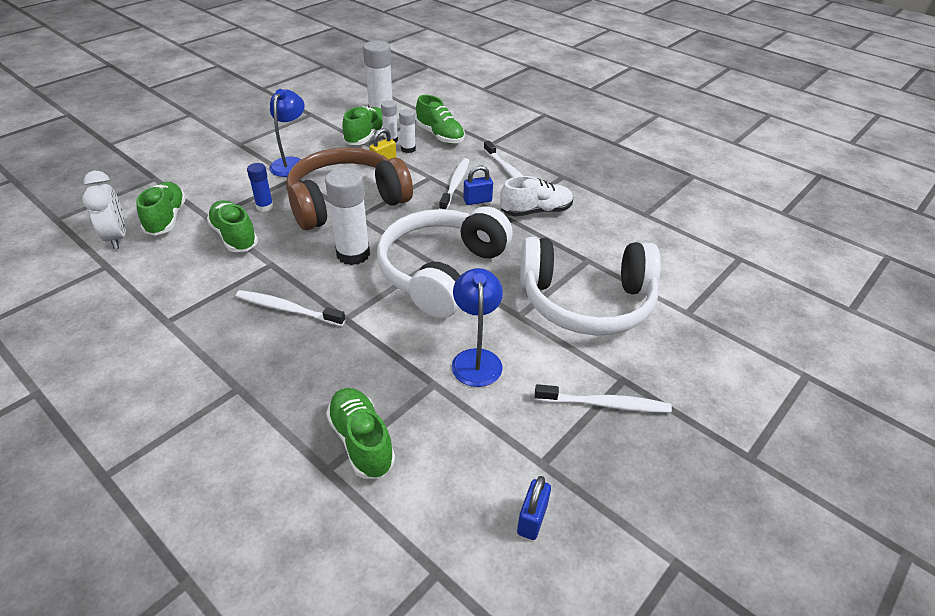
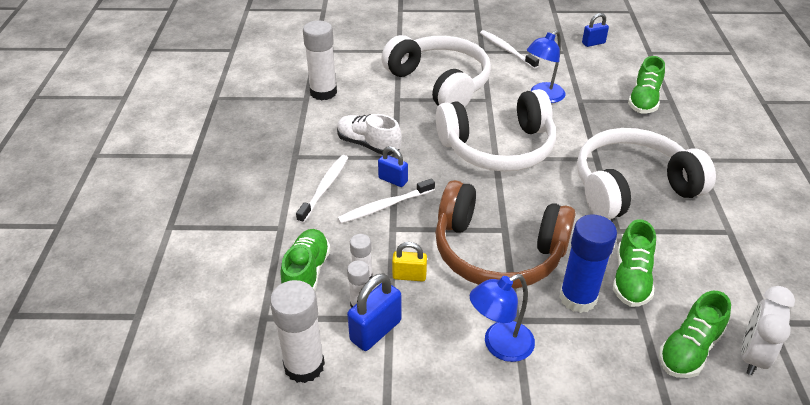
camera: 130 degrees left, 0 degrees up
(264, 206) = (577, 298): blue glue stick -> blue glue stick, size x1.82
(287, 309) = (631, 187): white toothbrush -> white headphones
(353, 254) = (545, 198): white glue stick -> white glue stick (323, 92)
(366, 136) = (375, 331): green shoe -> blue padlock

